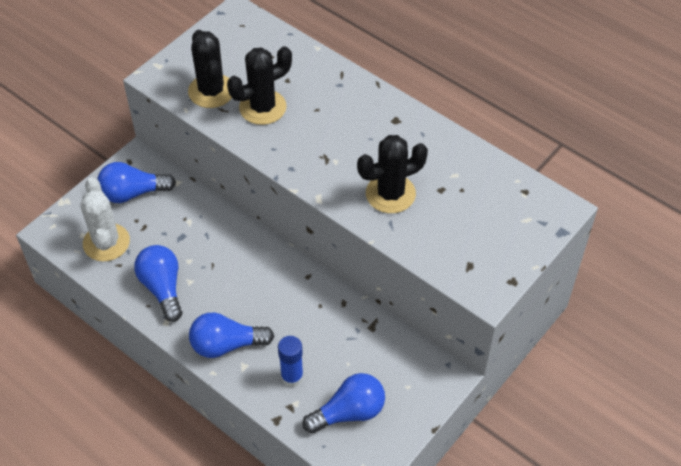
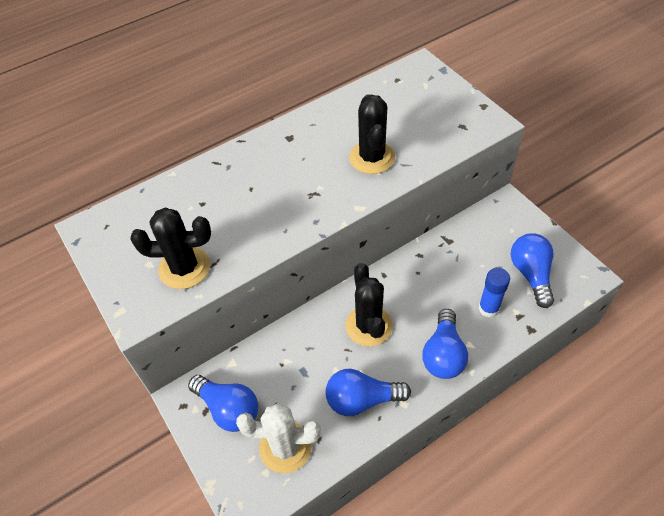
camera: 70 degrees left, 0 degrees up
(132, 193) = (228, 409): blue light bulb -> blue light bulb turned 60 degrees counterclockwise
(262, 107) = (228, 229): black cactus -> black cactus (369, 326)

